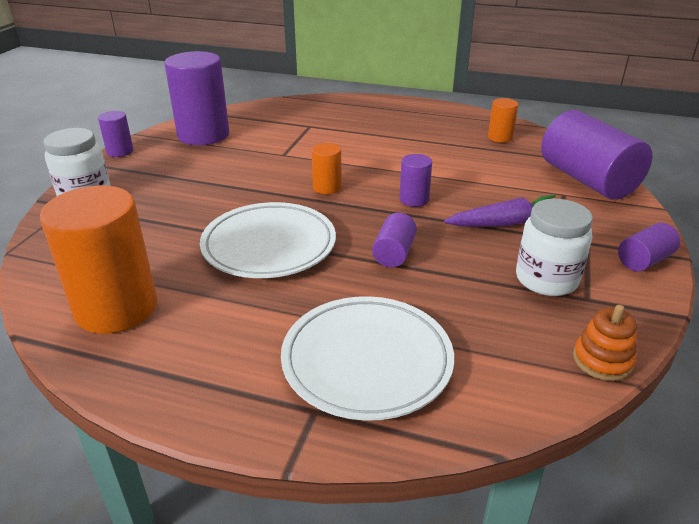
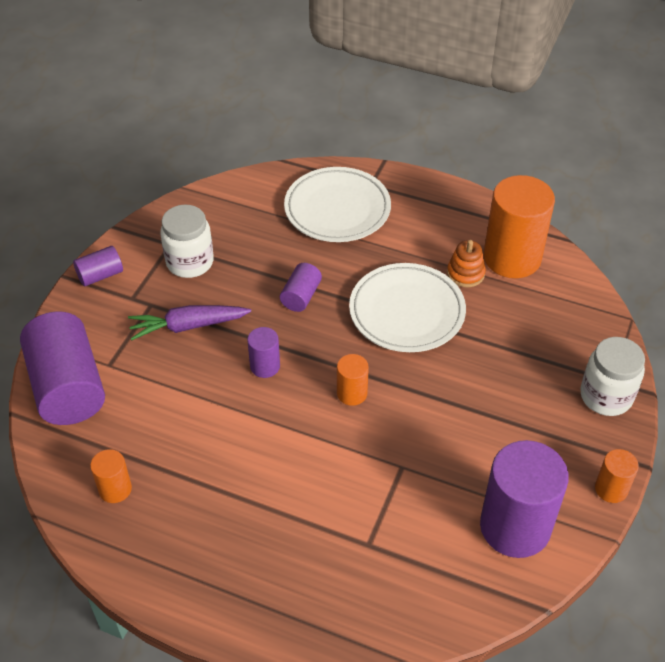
camera: 175 degrees left, 15 degrees up
(120, 151) = (611, 489): purple cylinder -> orange cylinder
(602, 360) = (191, 201): orange stacking toy -> orange stacking toy (465, 273)

